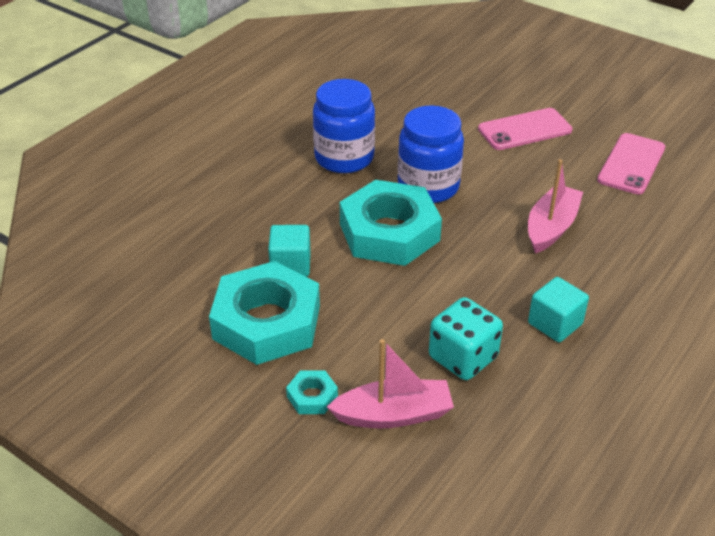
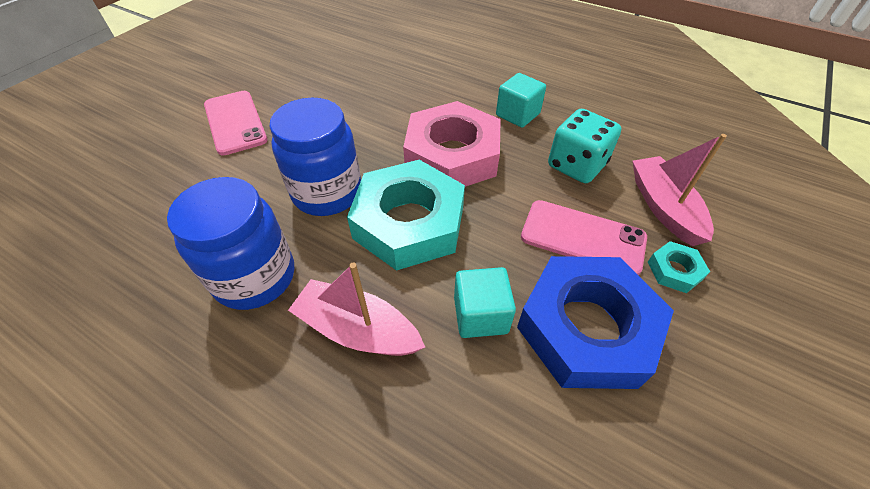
camera: 95 degrees left, 10 degrees up
(267, 322) = (586, 328): turquoise nut -> blue nut
(479, 264) = (452, 155): none -> pink nut
(551, 227) = (395, 112): pink boat -> pink boat (358, 329)
(631, 164) = (306, 66): pink phone -> pink phone (582, 237)

